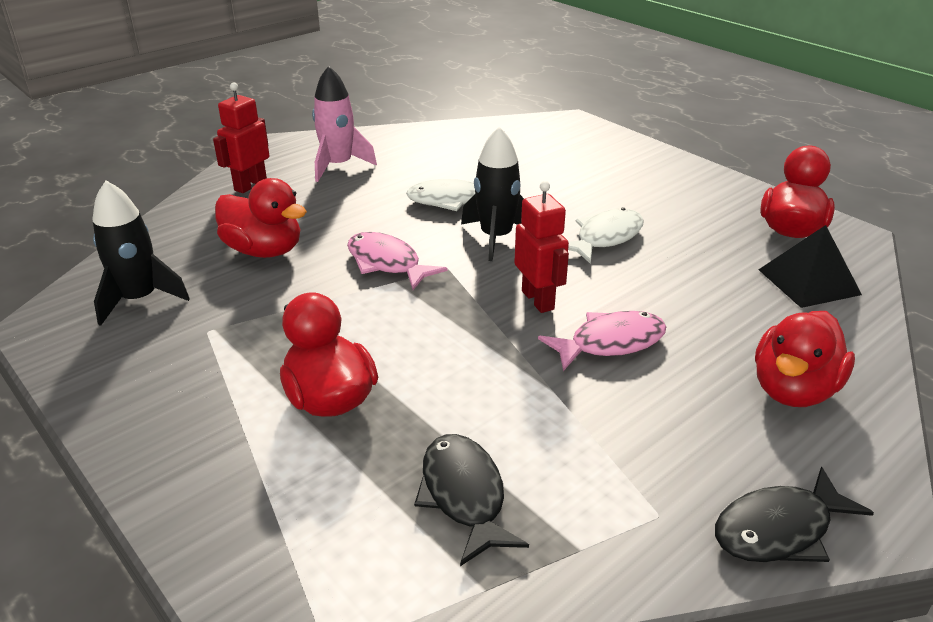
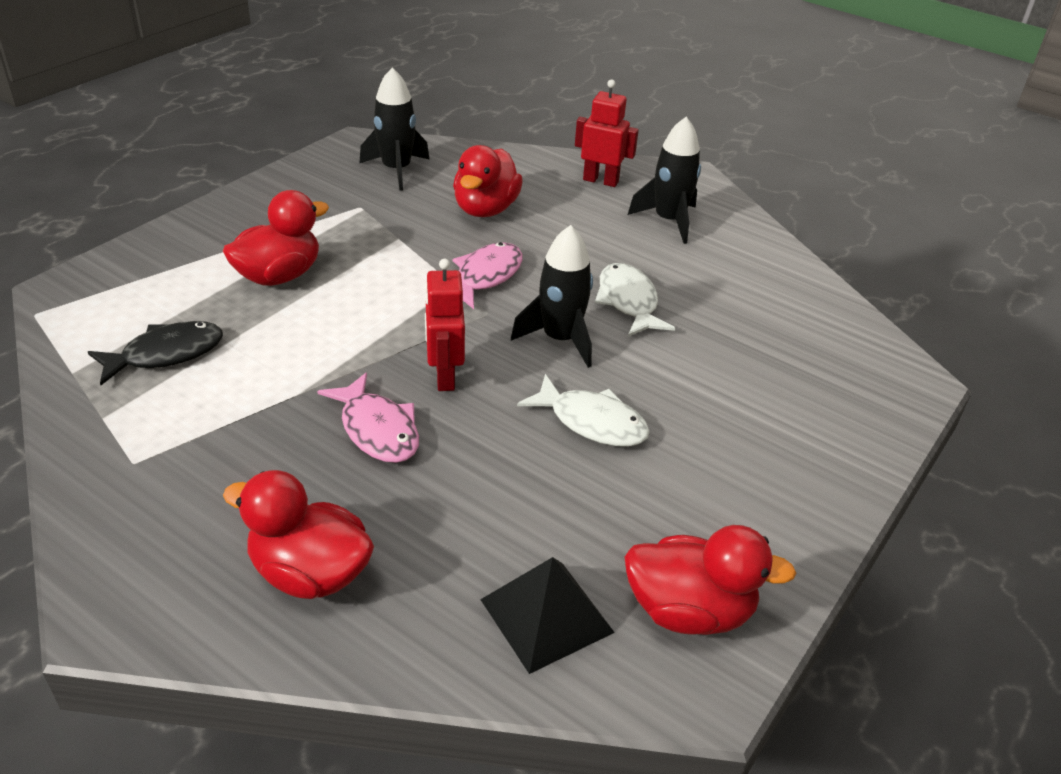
camera: 75 degrees right, 5 degrees up
(338, 166) = (669, 221): pink rocket -> black rocket
(538, 300) = (444, 376): red robot -> red robot turned 120 degrees clockwise
(779, 529) = (107, 541): black fish -> none

